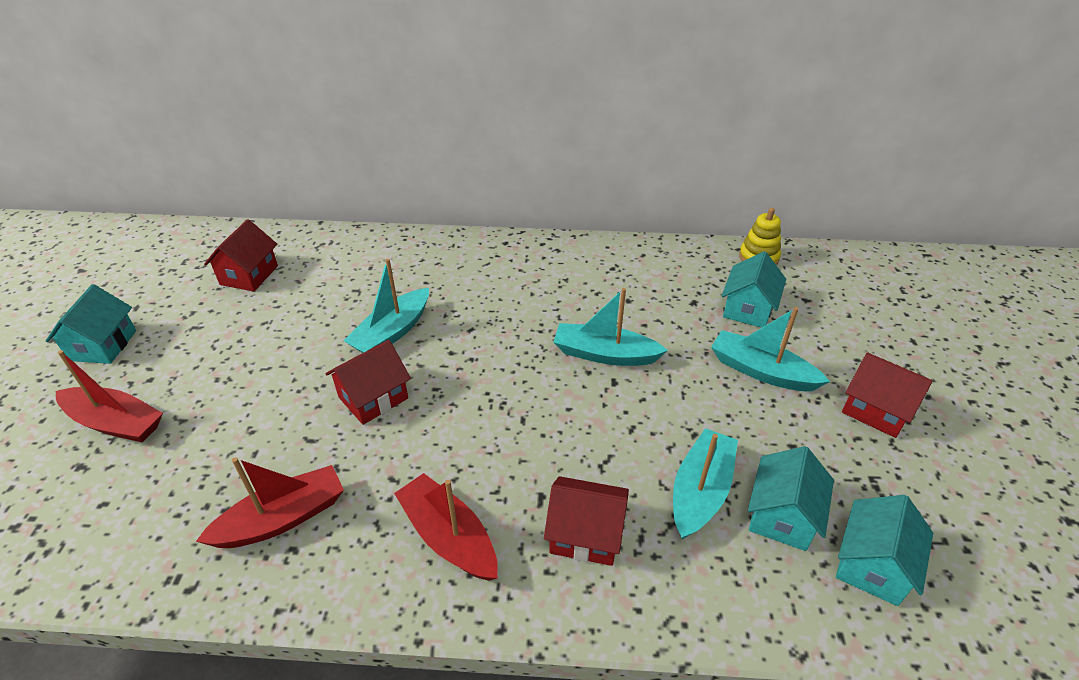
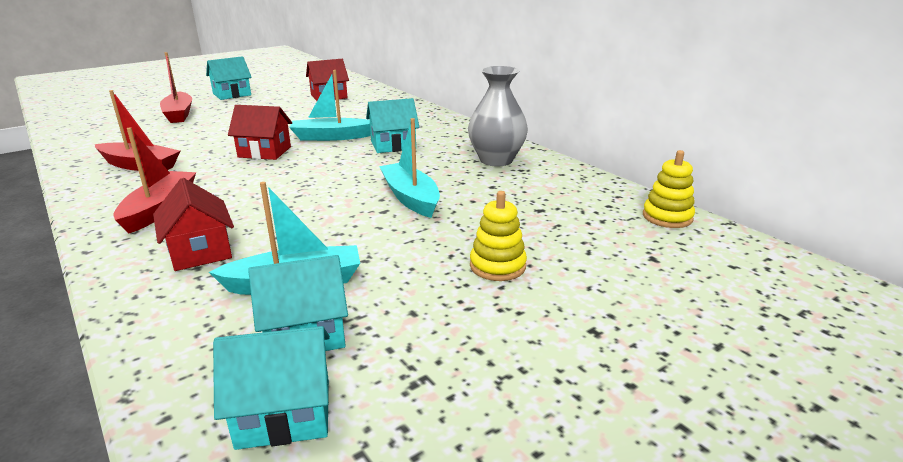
camera: 50 degrees right, 15 degrees down
(579, 269) = (496, 160): none -> grey vase
(748, 309) = (578, 234): turquoise house -> turquoise house (393, 145)
(761, 371) = (497, 266): turquoise boat -> yellow stacking toy
(876, 410) = (542, 350): red house -> none

